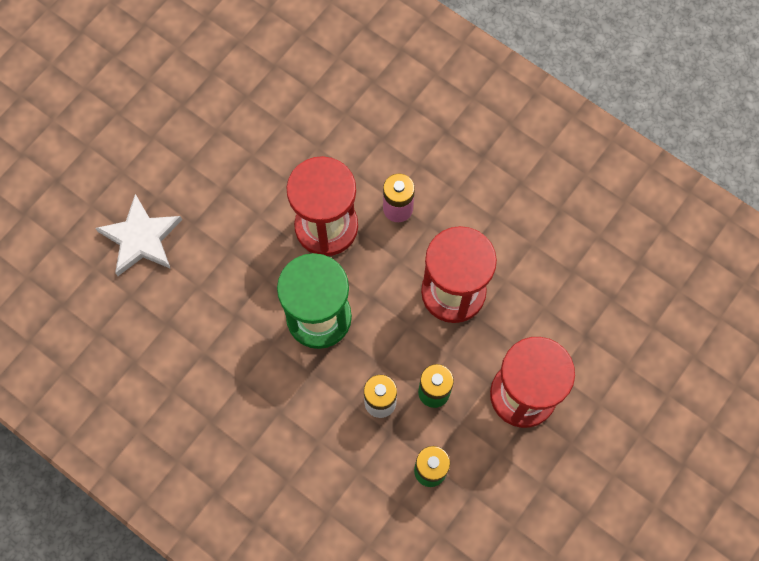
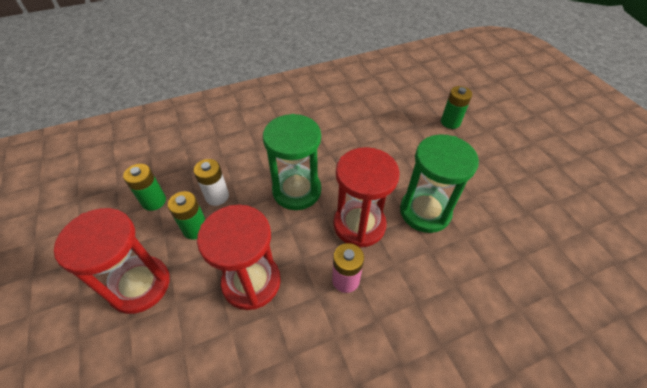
camera: 120 degrees right, 20 degrees down
(93, 192) = (450, 122): none -> green battery
(141, 238) = (407, 131): white star -> none
(269, 169) = (425, 211): none -> green hourglass

